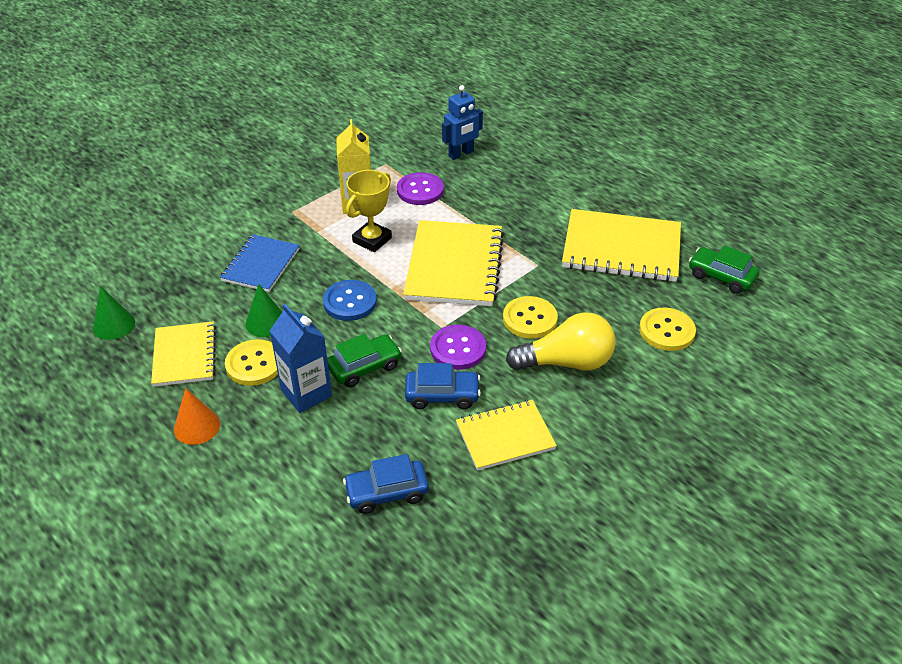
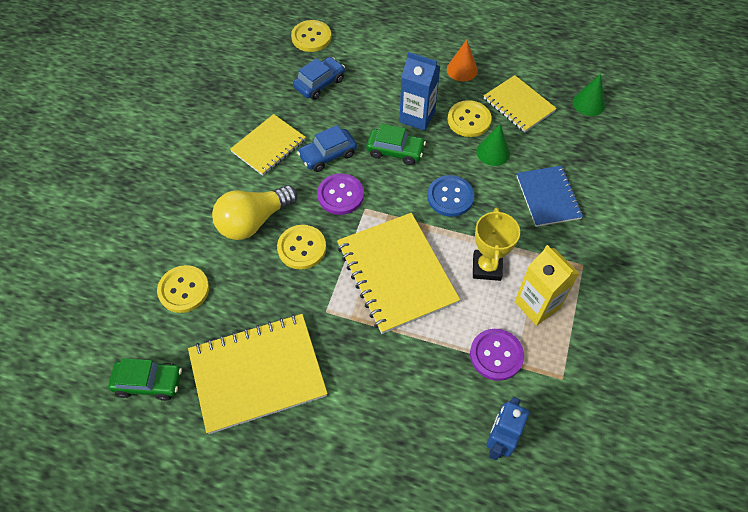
camera: 150 degrees right, 15 degrees up
(344, 578) = (311, 37): none -> yellow button
(364, 367) = (395, 151): green car -> green car turned 105 degrees counterclockwise

